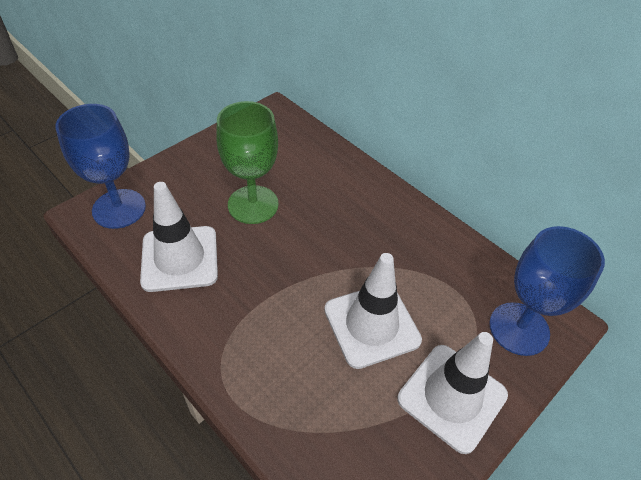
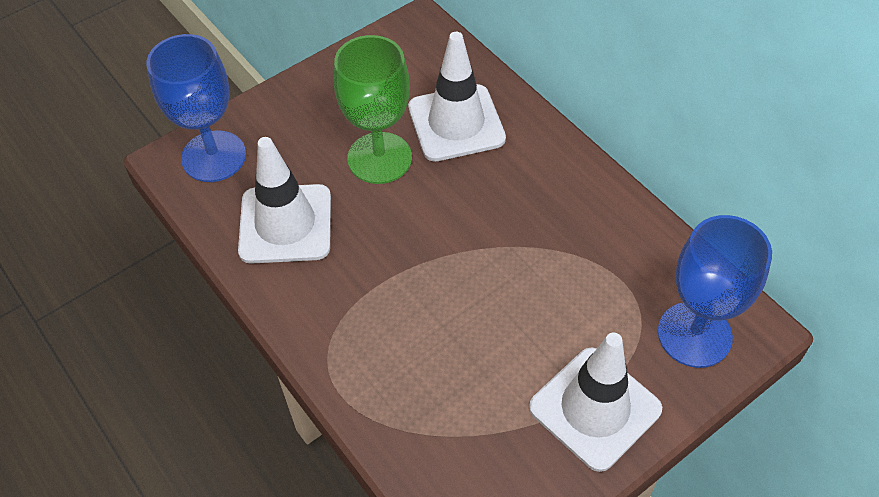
camera: 10 degrees right, 5 degrees up
(371, 325) = (511, 318): white traffic cone -> white traffic cone (456, 123)

